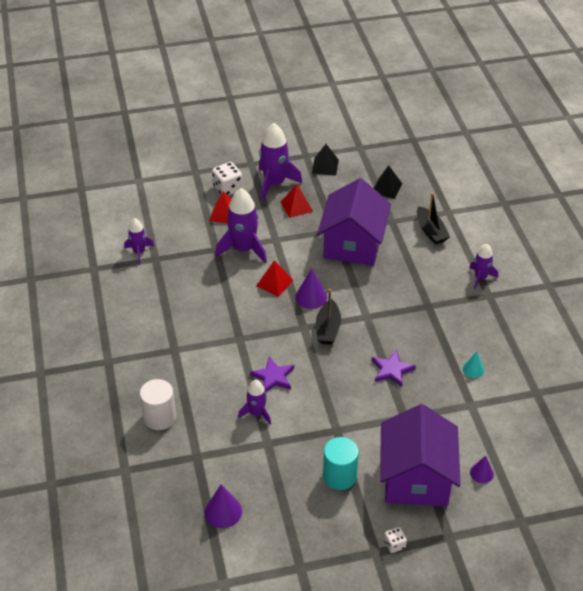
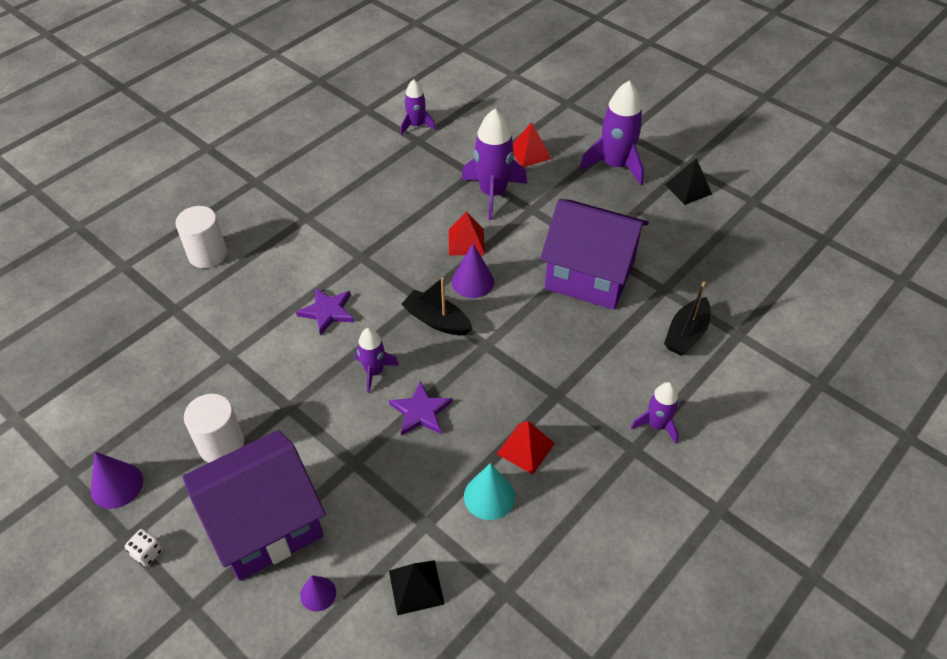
camera: 55 degrees right, 5 degrees up
(223, 511) = (111, 368): purple cone -> purple cone (117, 485)
(227, 188) = (569, 136): white dice -> none
(256, 413) = (265, 325): purple rocket -> purple rocket (374, 372)
(296, 206) = (599, 199): red pyramid -> red pyramid (525, 448)
(328, 329) = (437, 320): black boat -> black boat turned 60 degrees clockwise
(339, 476) = (221, 445): turquoise cylinder -> white cylinder
(353, 244) = (590, 275): purple house -> purple house turned 45 degrees clockwise
(386, 188) = (714, 257): black pyramid -> black pyramid (416, 587)
(473, 369) = (489, 496): turquoise cone -> turquoise cone, size x1.55

